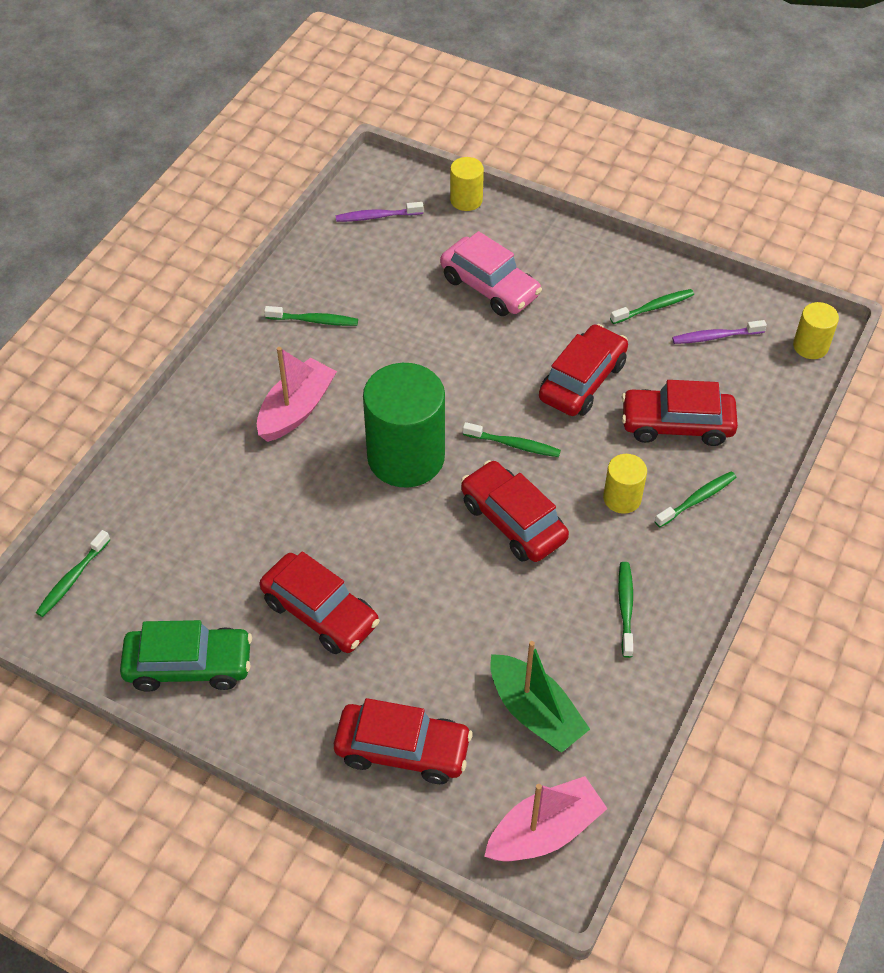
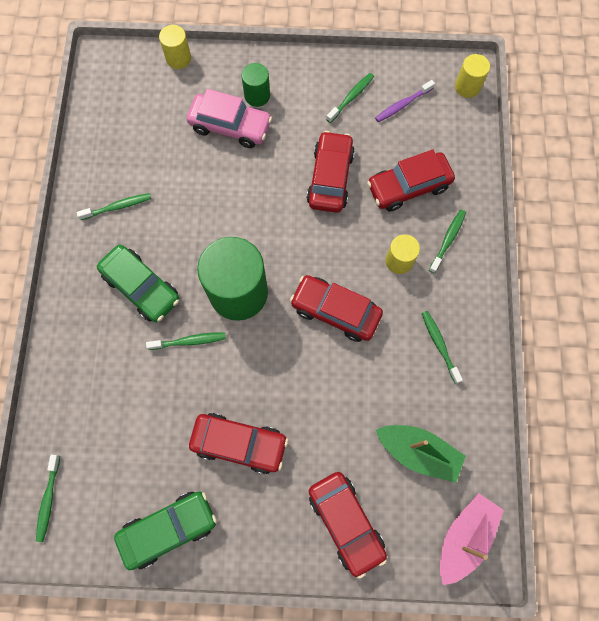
camera: 25 degrees left, 20 degrees up
(296, 410) = (142, 287): pink boat -> green car
(377, 216) = (120, 98): purple toothbrush -> none
(403, 750) = (346, 522): red car -> red car turned 75 degrees clockwise
(514, 445) = (308, 250): green toothbrush -> green toothbrush (189, 341)
(539, 267) = (257, 95): none -> green cylinder

